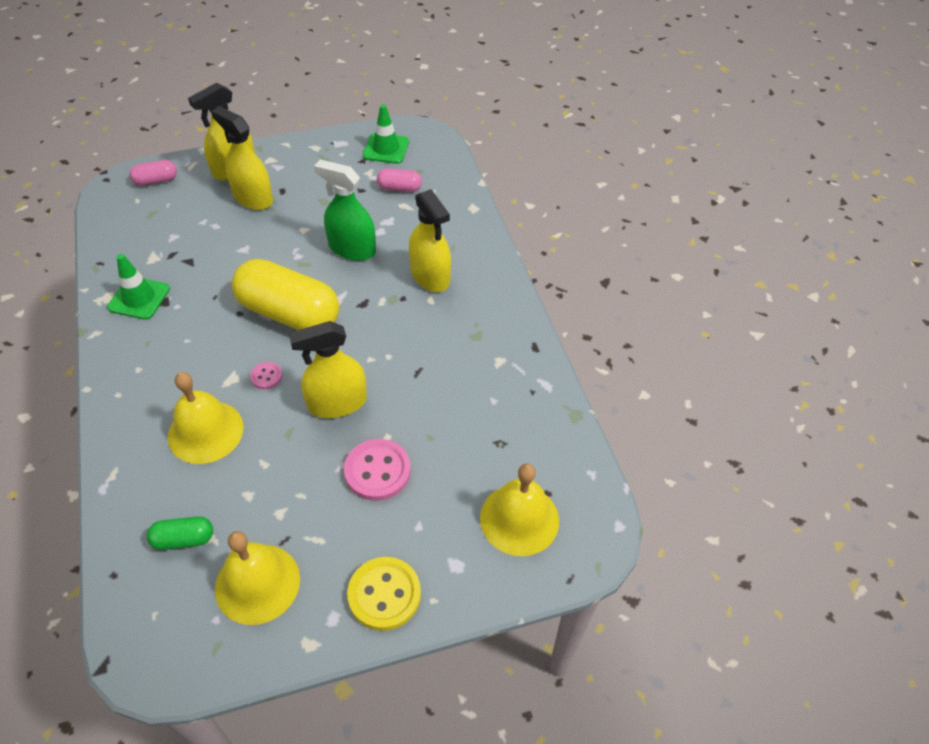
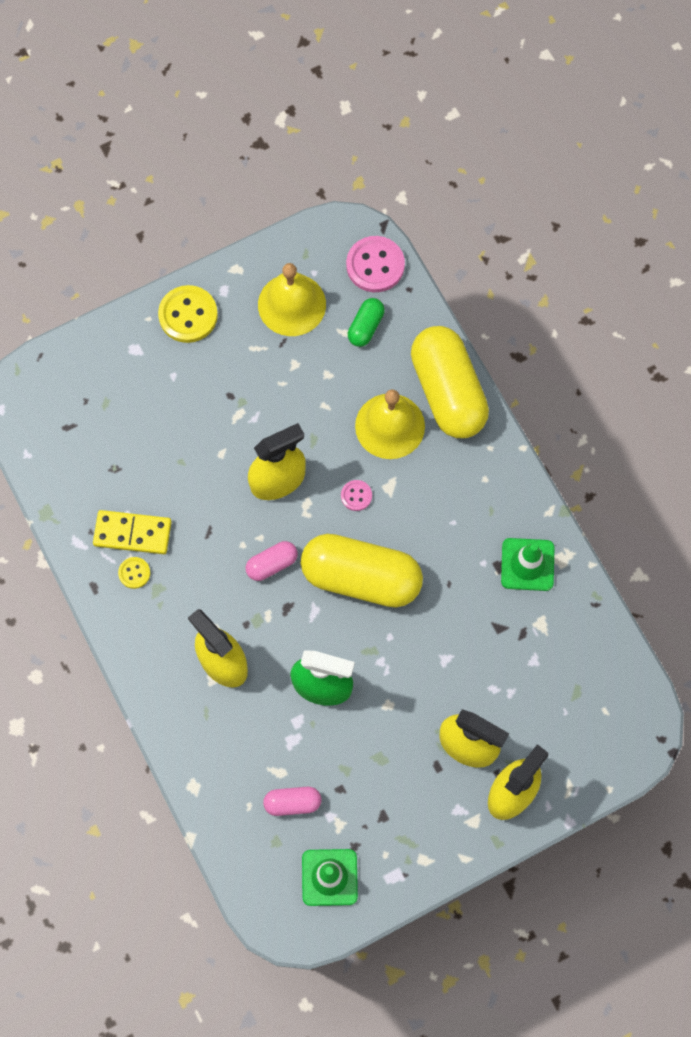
camera: 170 degrees right, 20 degrees up
(130, 453) = (447, 392): none -> yellow capsule
(156, 180) = (599, 749): pink capsule -> pink capsule (272, 564)
(184, 539) = (365, 327): green capsule -> green capsule turned 45 degrees counterclockwise
(377, 471) = (221, 418): pink button -> pink button (375, 265)
(491, 383) = (132, 533): none -> yellow domino
(495, 351) = (134, 573): none -> yellow button
(519, 519) = (87, 398): yellow bell -> none

